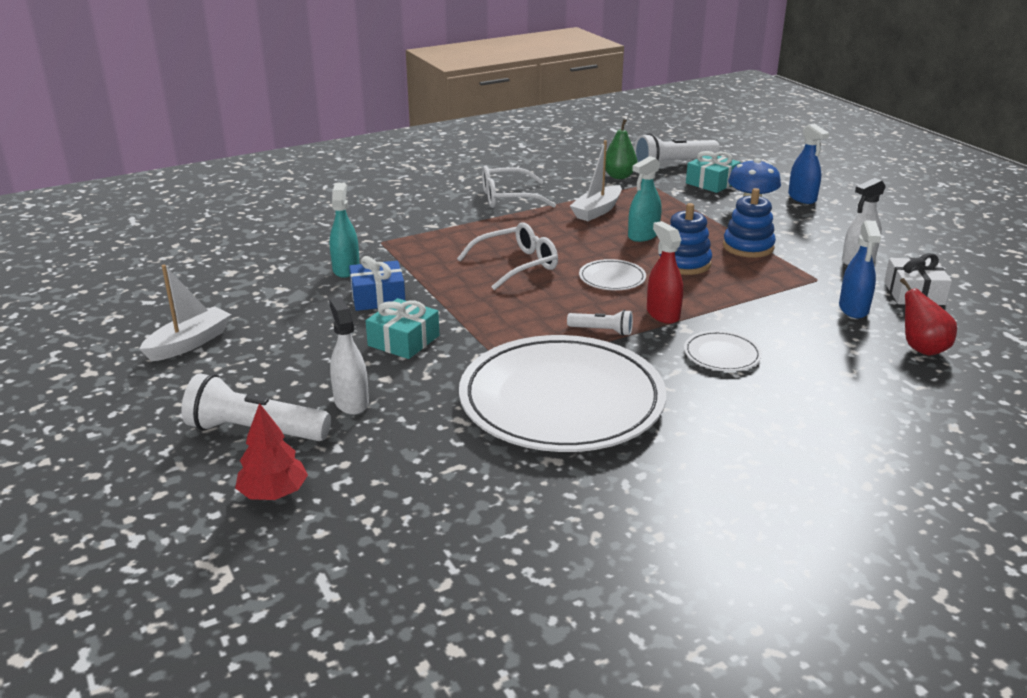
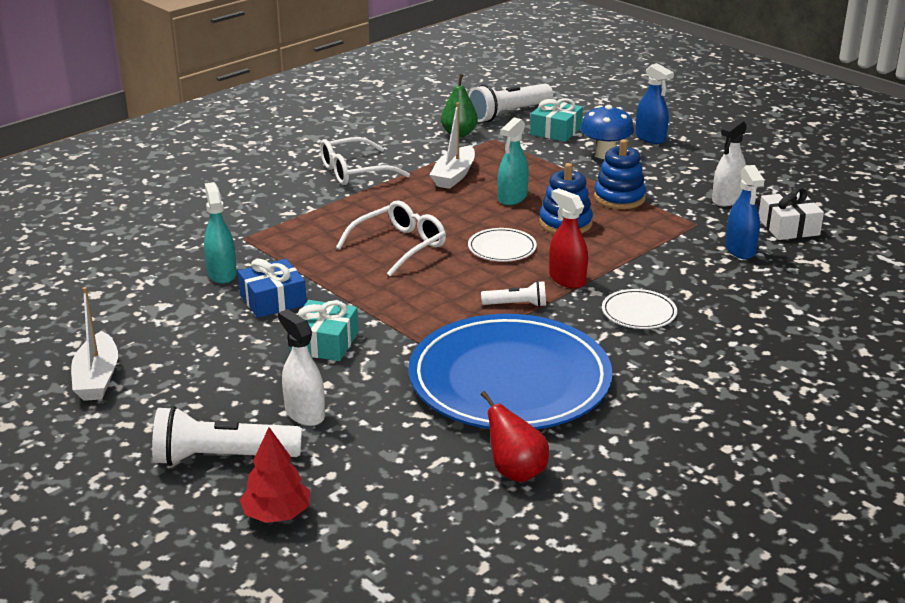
camera: 15 degrees left, 0 degrees up
(189, 343) = (97, 378): white boat -> white boat turned 150 degrees clockwise
(561, 400) = (509, 380): white plate -> blue plate
(921, 349) = (813, 281): red pear -> red pear (516, 472)

